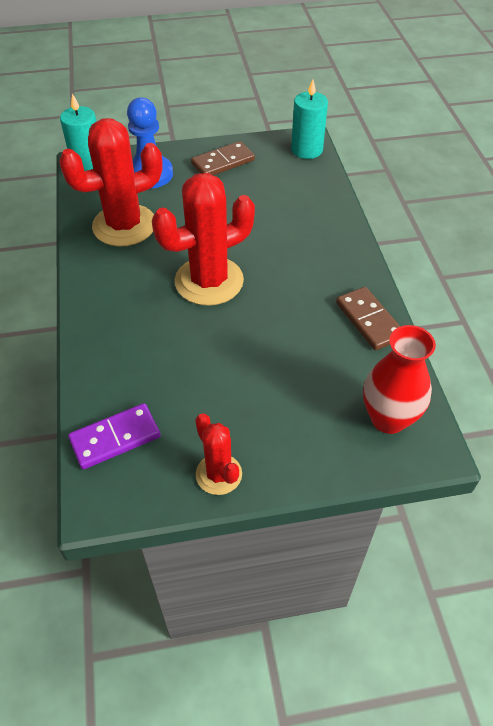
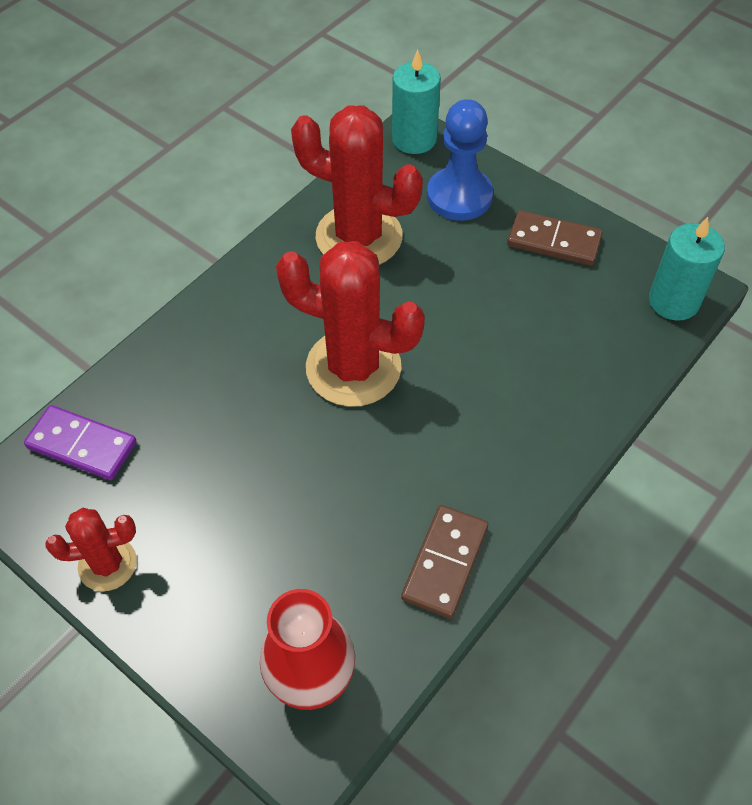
camera: 50 degrees right, 5 degrees up
(218, 474) = (107, 564): red cactus -> red cactus turned 60 degrees clockwise

